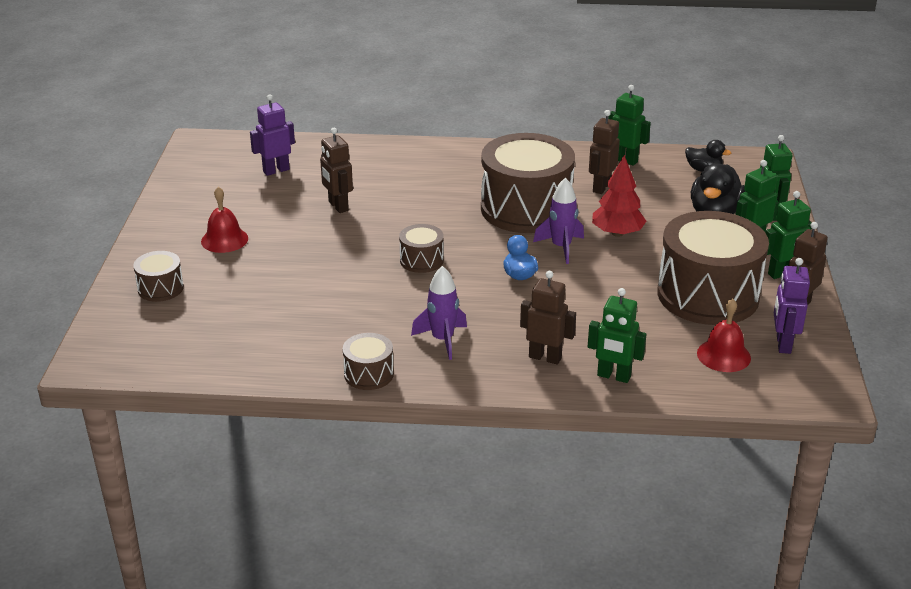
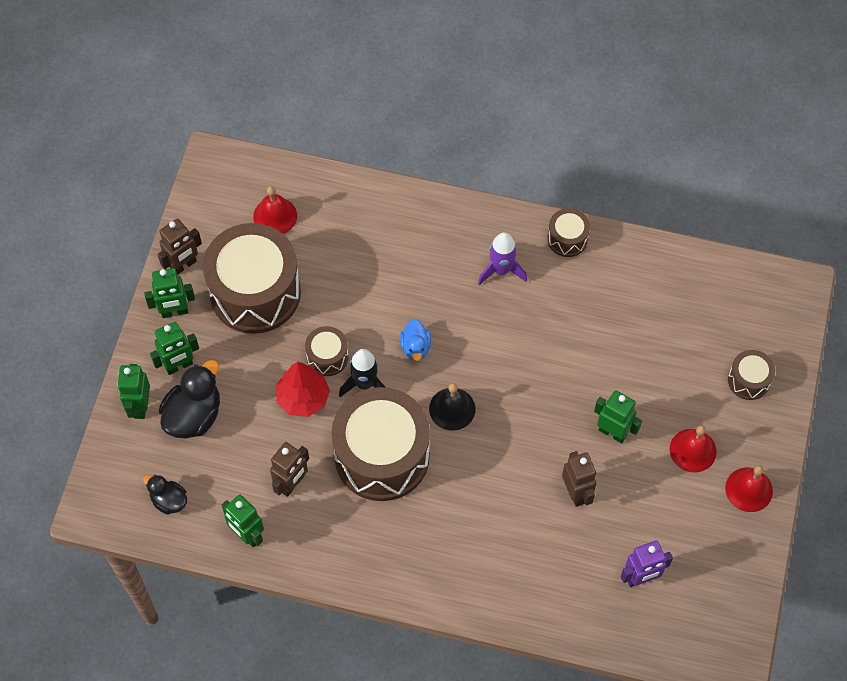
camera: 170 degrees left, 30 degrees up
(171, 223) = (749, 489): none -> red bell
(421, 260) = (502, 385): brown drum -> brown drum (327, 357)
(468, 241) = (452, 408): none -> black bell
(545, 357) = (420, 236): brown robot -> none
(561, 247) = (365, 384): purple rocket -> black rocket
(613, 376) = (372, 206): green robot -> green robot (612, 432)
(783, 344) = (220, 221): purple robot -> none

